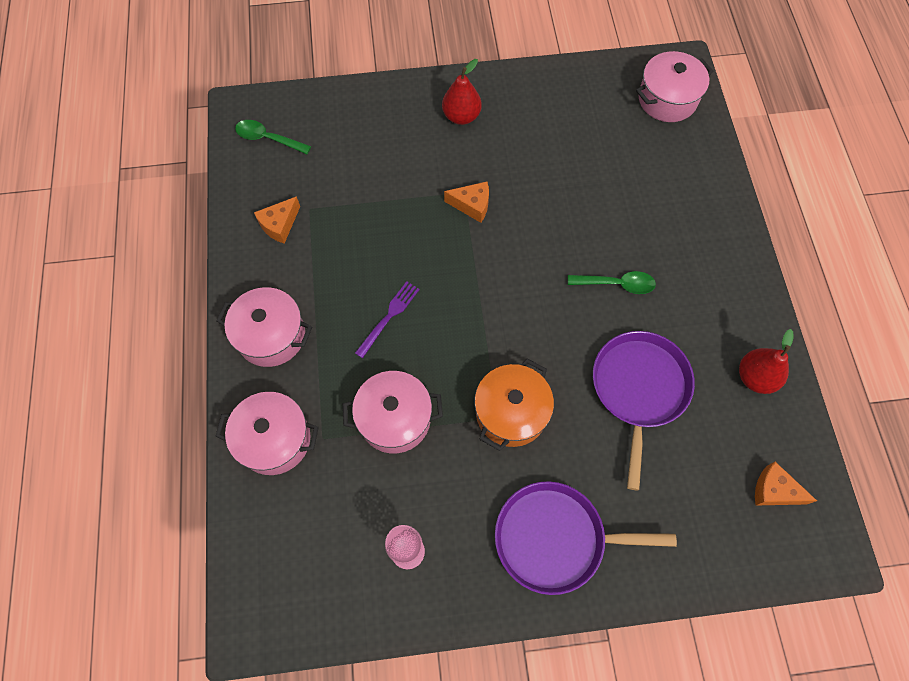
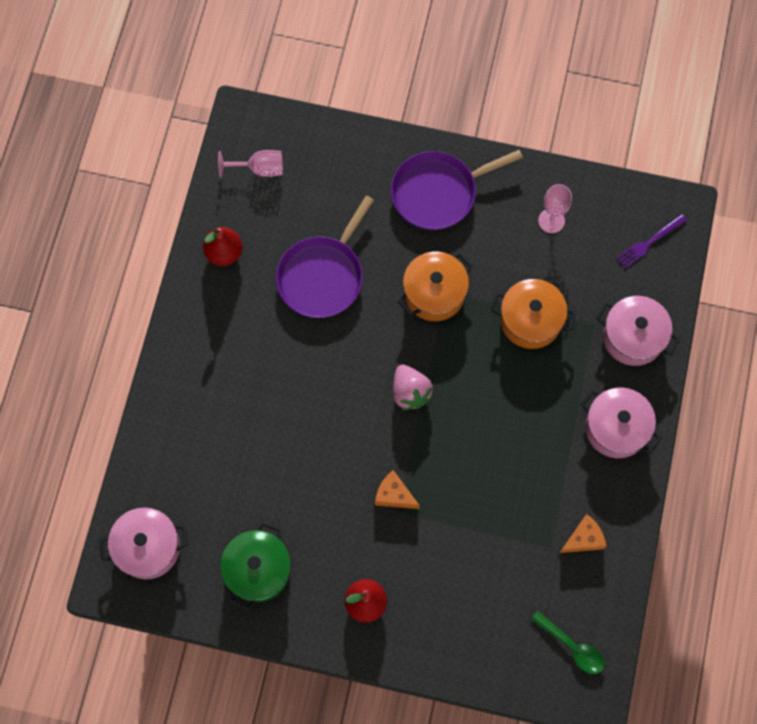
camera: 160 degrees left, 5 degrees up
(389, 316) = (507, 410): purple fork -> purple fork (648, 243)
(395, 419) = (530, 320): pink pot -> orange pot
(495, 301) = (410, 392): none -> pink strawberry
(555, 538) = (438, 192): purple pan -> purple pan turned 135 degrees clockwise
(565, 112) = (258, 570): none -> green pot
(617, 284) = (296, 370): green spoon -> none
(774, 491) = (259, 169): orange cheese -> pink goblet

